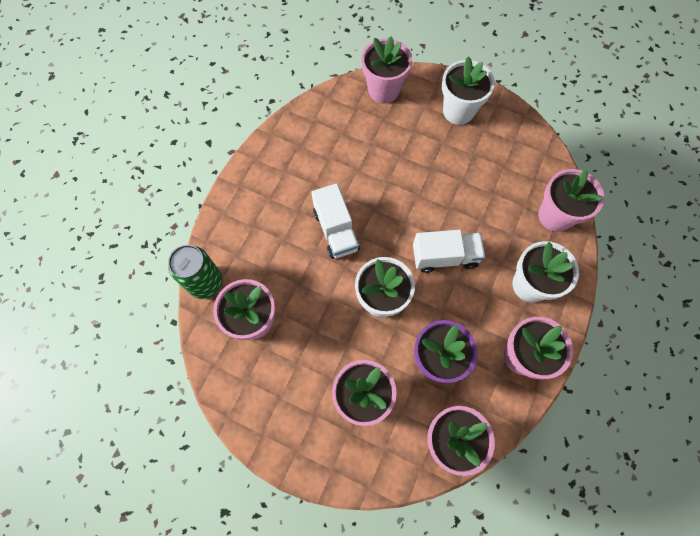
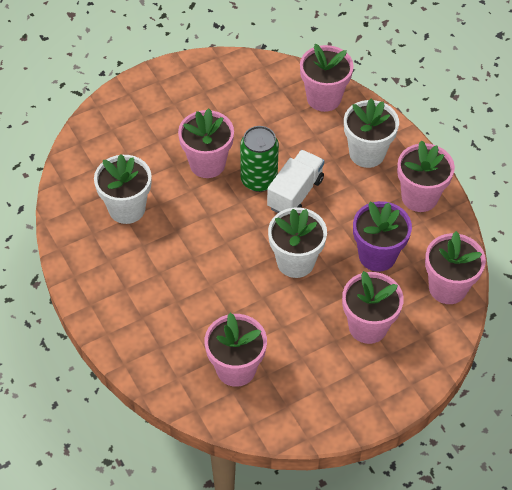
camera: 55 degrees left, 15 degrees down
(205, 283) = (166, 387): green can -> green can (259, 180)
(336, 230) = (203, 256): white truck -> none
(383, 90) = (97, 136): pink flower pot -> pink flower pot (207, 163)
(458, 111) = (170, 97): white flower pot -> white flower pot (127, 208)

